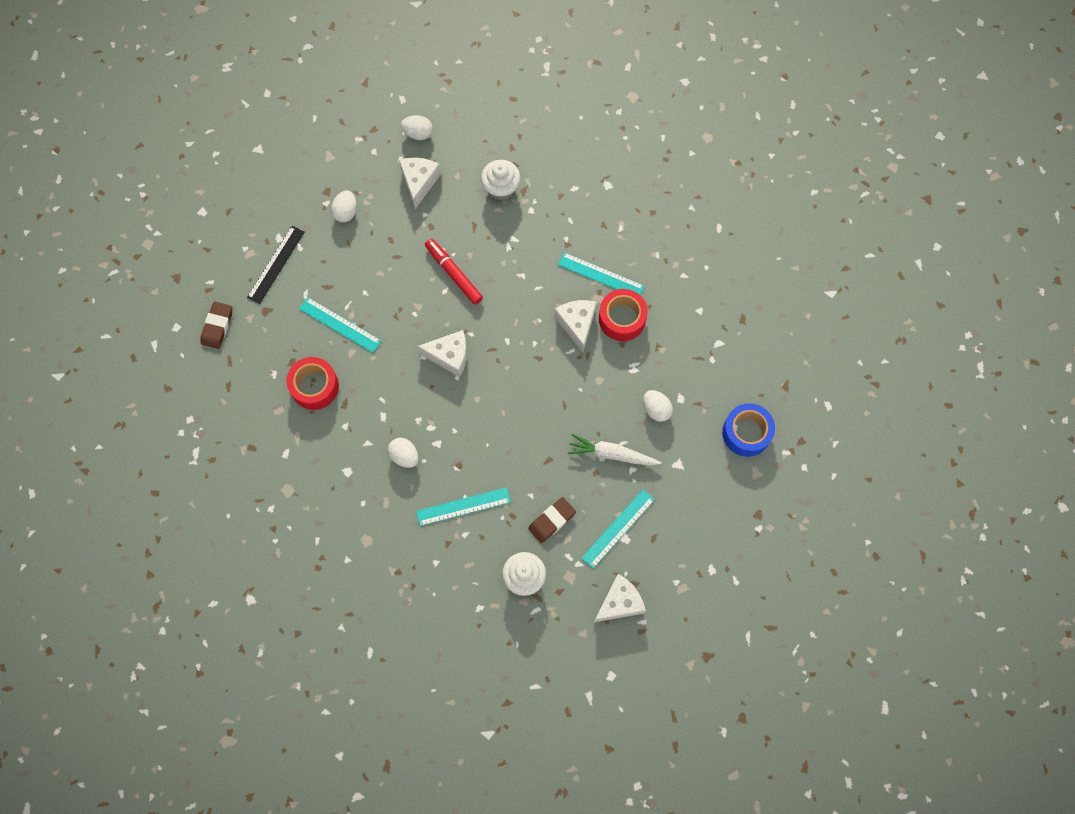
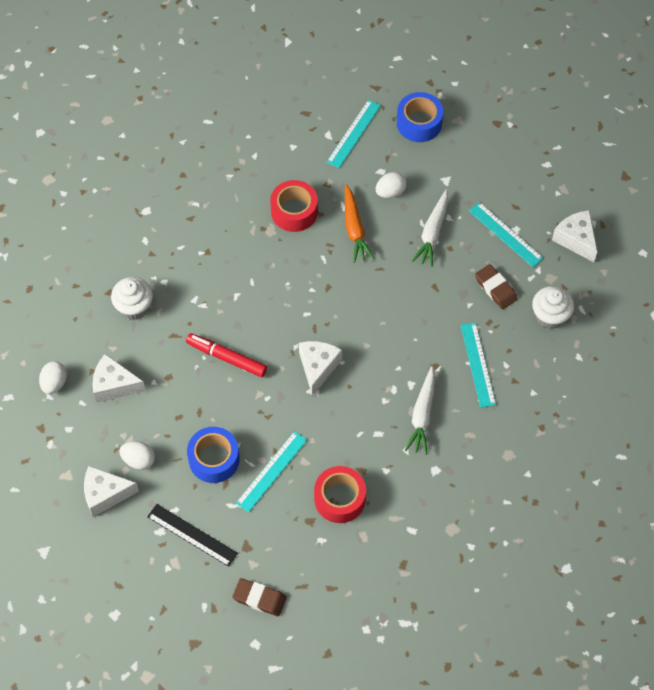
camera: 85 degrees left, 10 degrees down
(350, 274) = (214, 459): none -> blue tape
(404, 456) = (422, 415): white egg -> white carrot
(454, 274) = (226, 358): red marker -> red marker turned 60 degrees clockwise
(577, 324) = (295, 250): white cheese -> white cheese (105, 494)
(601, 275) = (245, 225): turquoise ruler -> turquoise ruler (354, 133)
(608, 377) = (354, 229): none -> orange carrot

